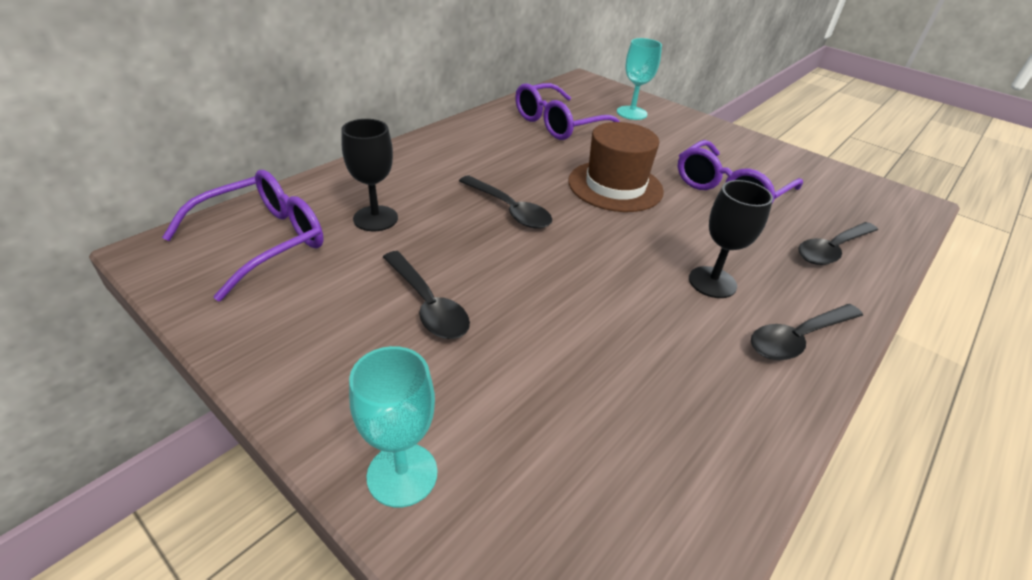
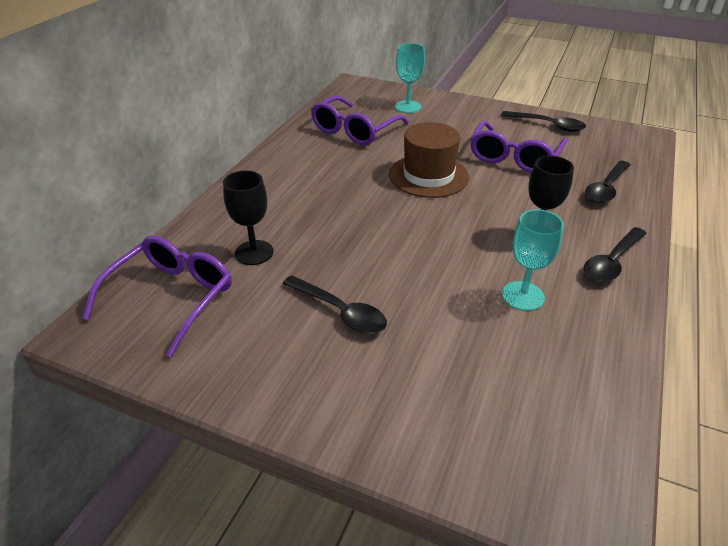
camera: 15 degrees left, 0 degrees up
(402, 474) = (398, 439): turquoise goblet -> turquoise goblet (523, 296)
(509, 210) = (358, 217): black spoon -> black spoon (548, 125)

